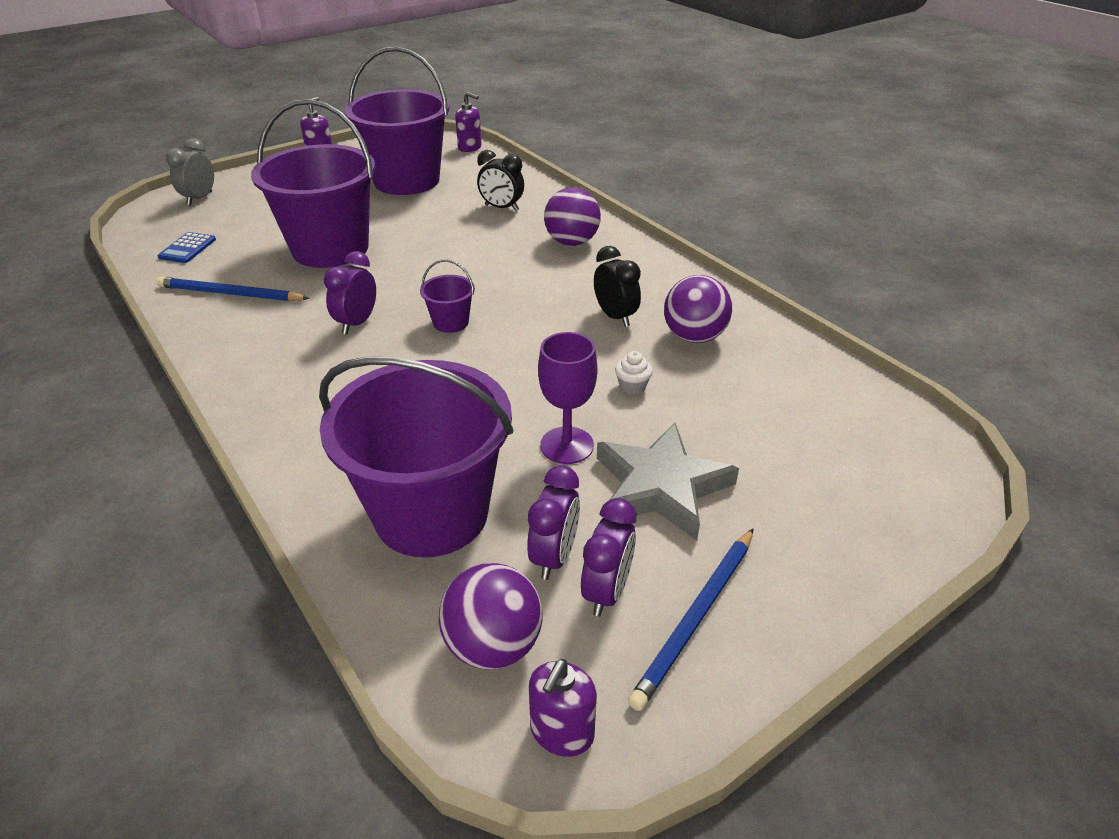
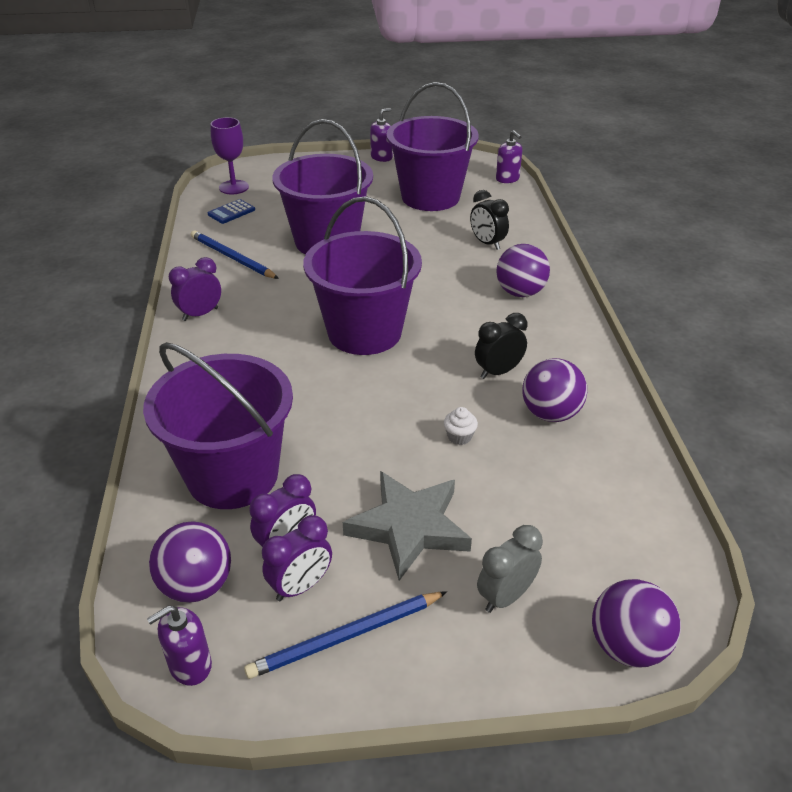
camera: 30 degrees right, 0 degrees up
(200, 199) = (269, 173): grey clock -> grey clock (506, 596)
(357, 323) = (298, 310): purple clock -> purple clock (200, 314)
(451, 322) = (364, 332): purple bucket -> purple bucket, size x2.43
(567, 445) = (367, 464): purple goblet -> purple goblet (234, 187)
(615, 317) = (498, 372): black clock -> black clock turned 120 degrees counterclockwise
(933, 505) = (627, 646): none -> purple ball

